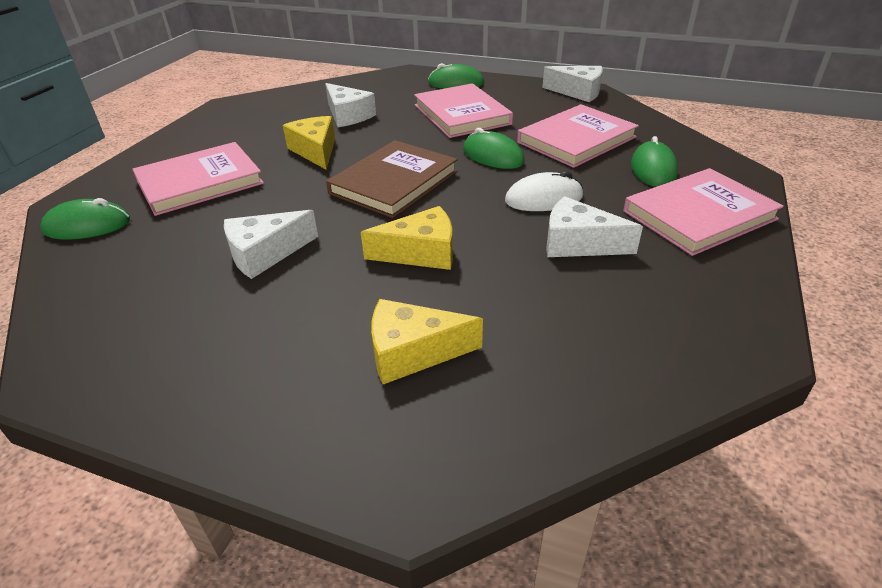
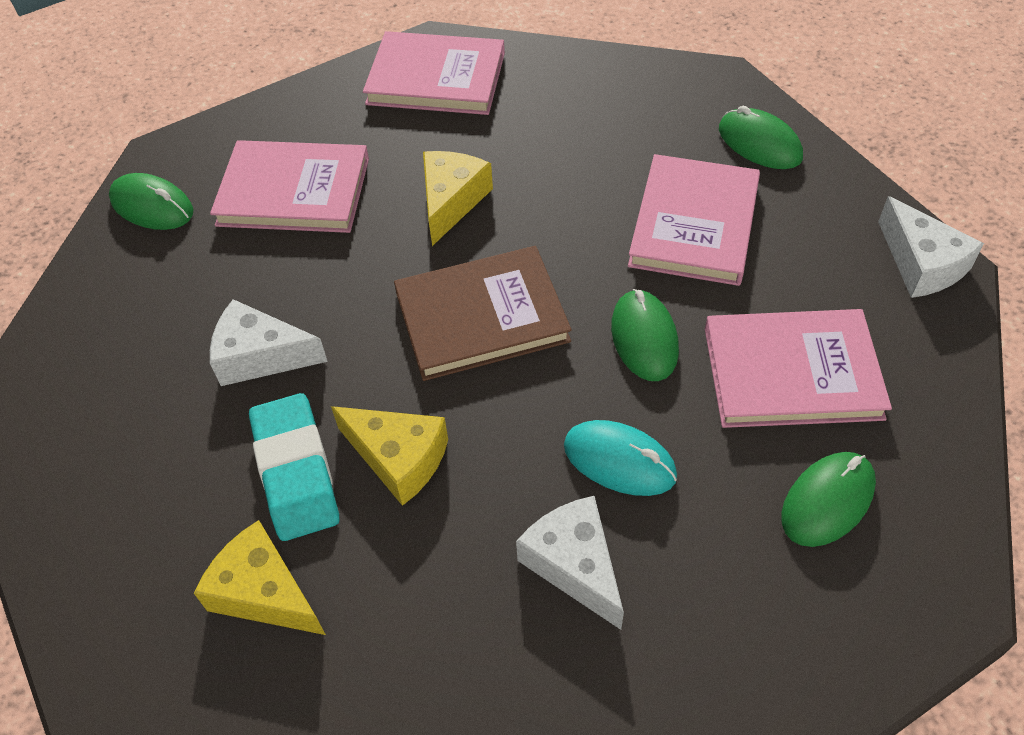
camera: 40 degrees right, 15 degrees up
(348, 115) = (550, 145): white cheese -> none
(360, 289) = (295, 471): none -> turquoise eraser
(543, 199) = (619, 461): white mouse -> turquoise mouse
(698, 215) = (779, 626): pink book -> pink book (436, 78)

